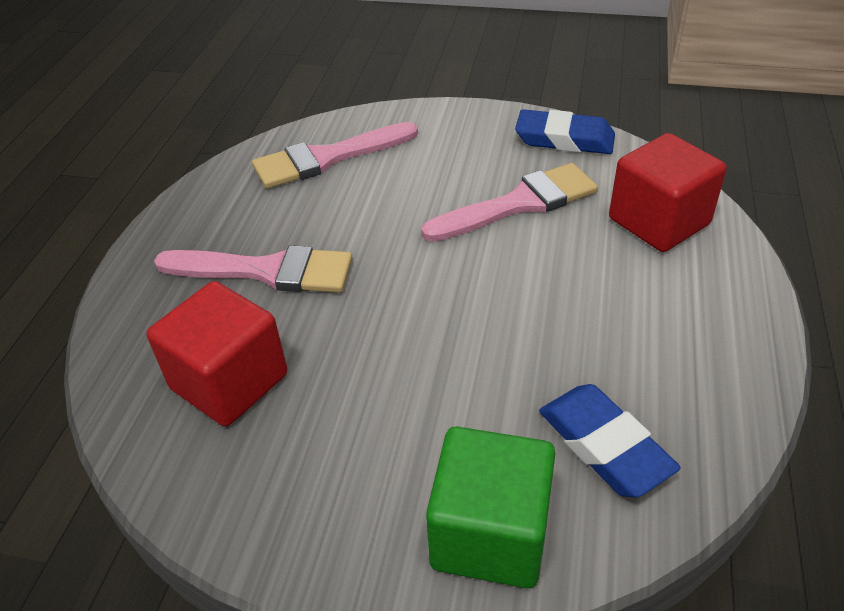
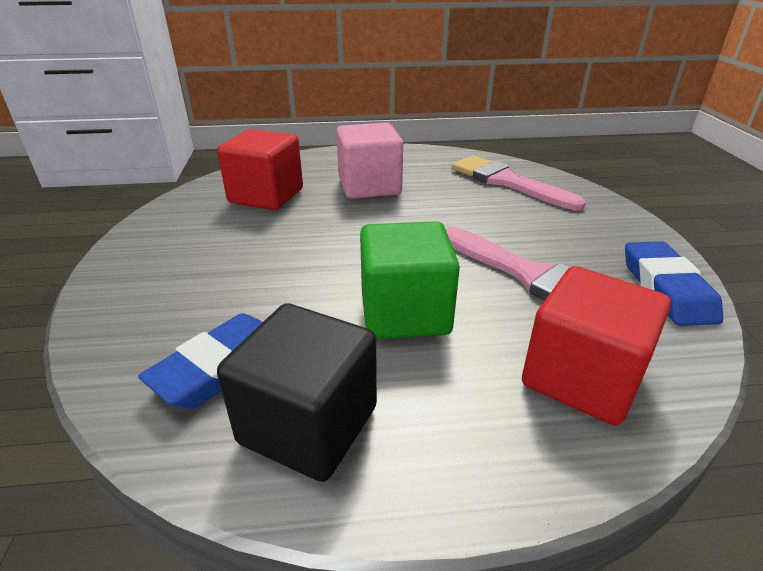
camera: 70 degrees right, 10 degrees down
(266, 271) = (369, 186): pink brush -> pink cube
(490, 533) = (133, 315): green cube -> green cube (405, 313)
(688, 387) = (308, 425): none -> black cube

